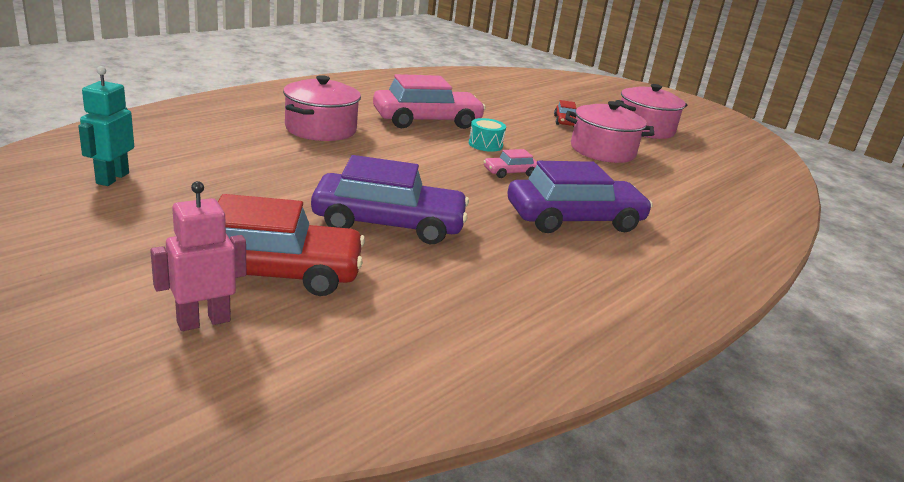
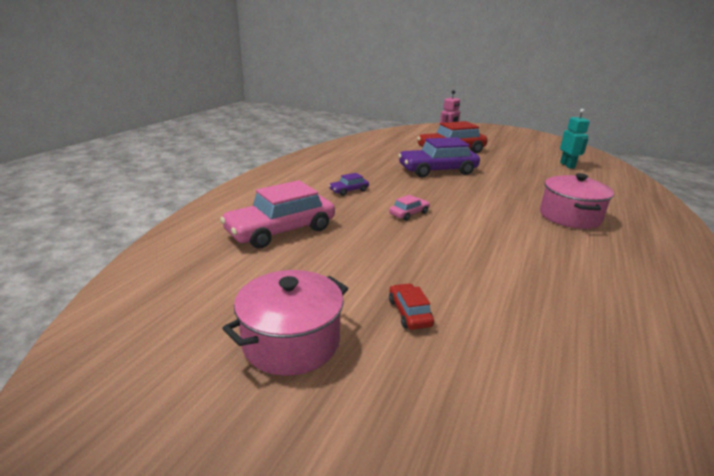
camera: 165 degrees right, 0 degrees up
(427, 120) = (531, 253): pink car -> pink car (281, 230)
(485, 144) = (452, 237): turquoise drum -> none
(574, 219) = (349, 190): purple car -> purple car, size x0.45
(602, 151) = (345, 264): pink pot -> none

